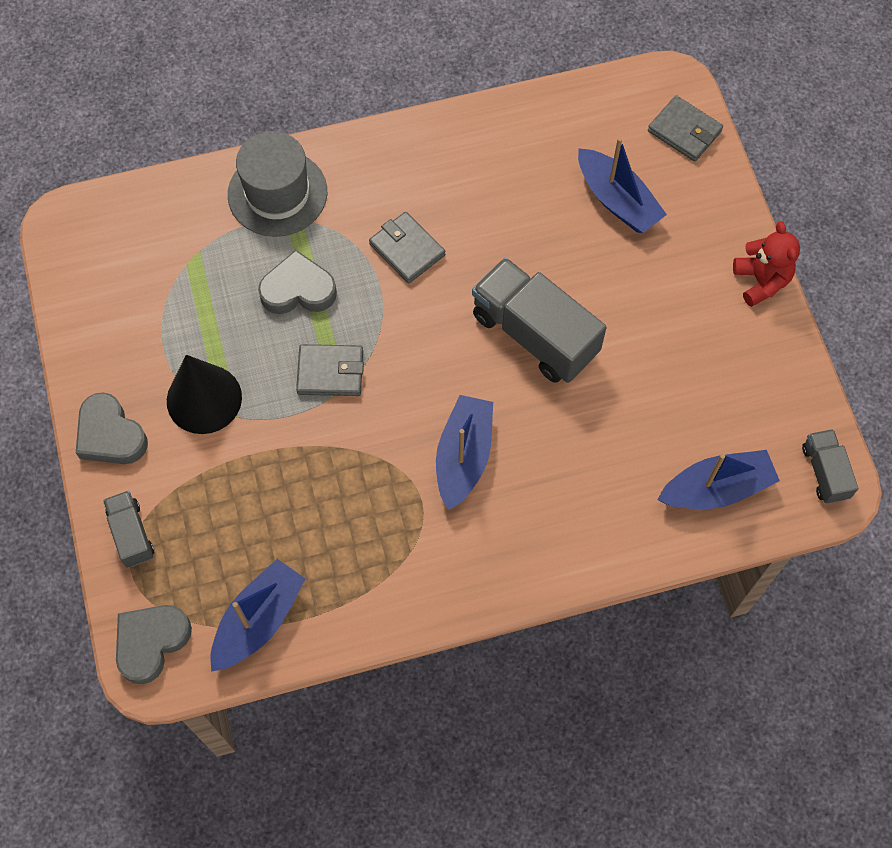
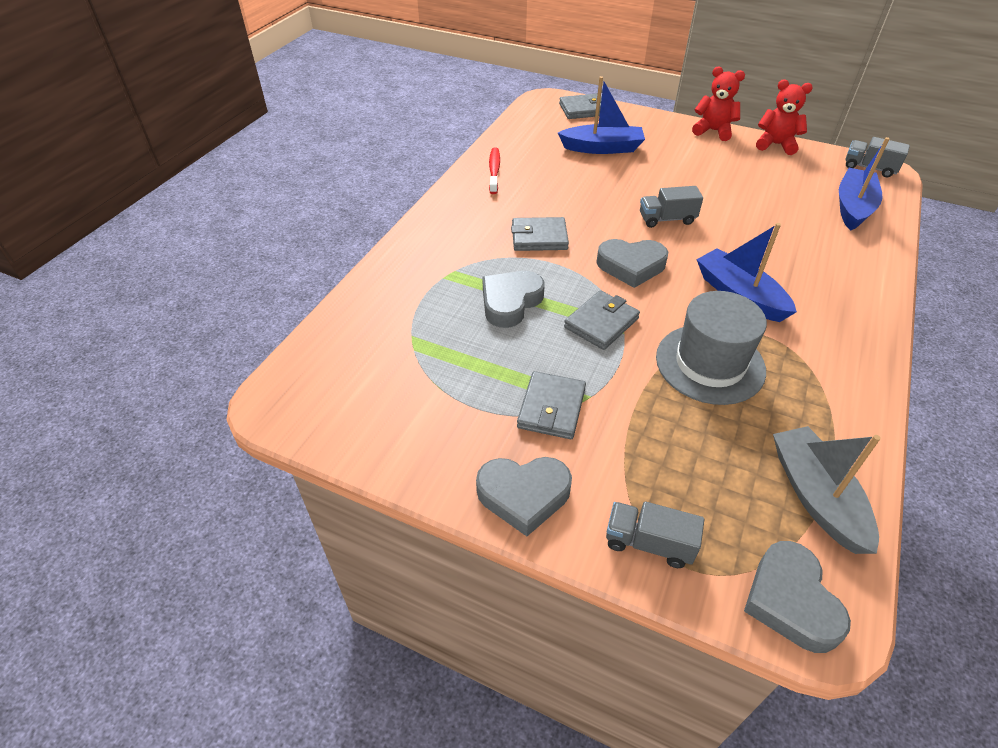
camera: 50 degrees left, 20 degrees down
(204, 399) = (551, 408): black cone -> grey wallet
(258, 620) = (816, 497): blue boat -> grey boat
(277, 193) = (417, 270): grey hat -> grey hat (710, 363)
(430, 348) = (631, 266): none -> grey heart
(481, 138) = (494, 171): none -> red toothbrush
(534, 334) = (667, 219): grey truck -> grey truck, size x0.52
(789, 357) = (776, 145): none -> red teddy bear

